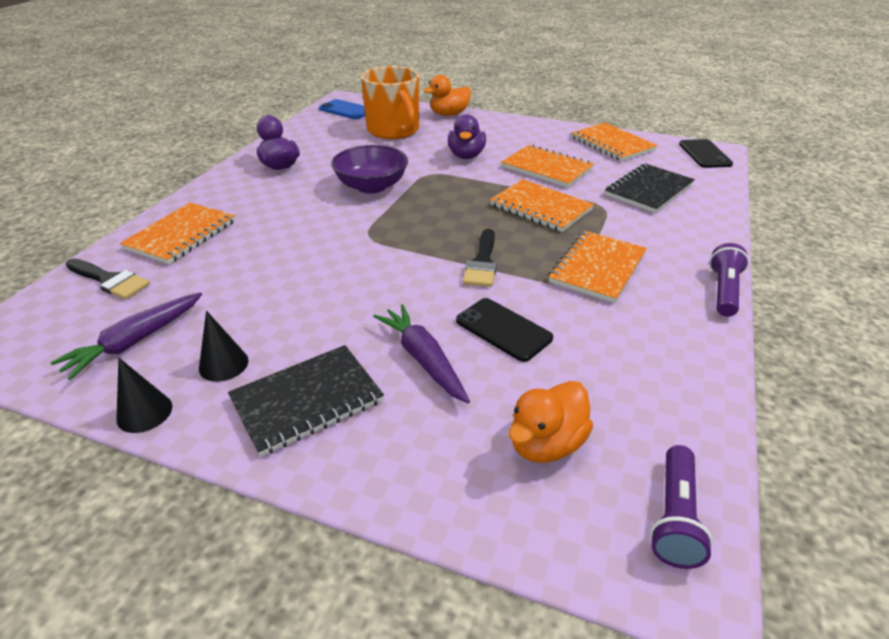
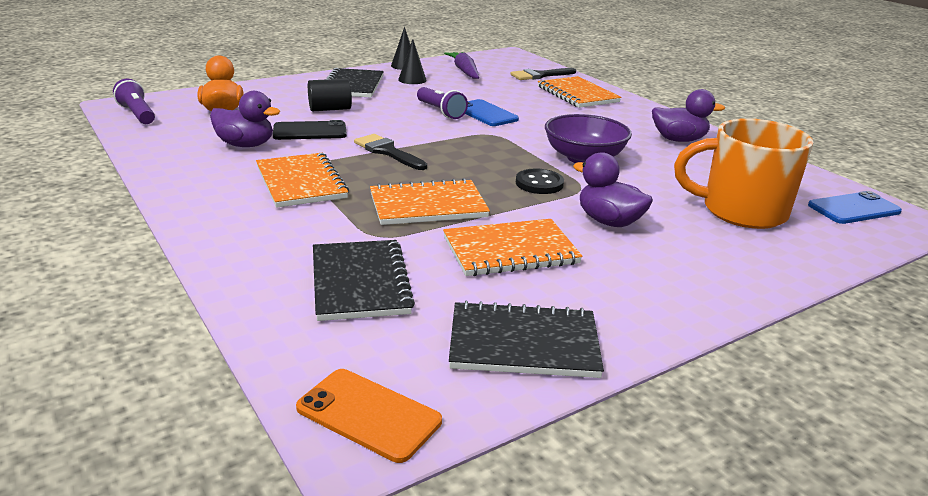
camera: 125 degrees right, 10 degrees down
(312, 259) = (486, 113): none -> blue phone
(423, 359) = (330, 109): purple carrot -> black cylinder
(444, 187) = (539, 183): none -> black button
(449, 114) = (788, 268): orange duck -> none
(592, 344) = (246, 145): none -> purple duck
(612, 144) = (523, 344): orange notebook -> black notebook
(704, 154) = (368, 415): black phone -> orange phone
(723, 291) = (176, 210): purple flashlight -> purple flashlight (441, 111)

